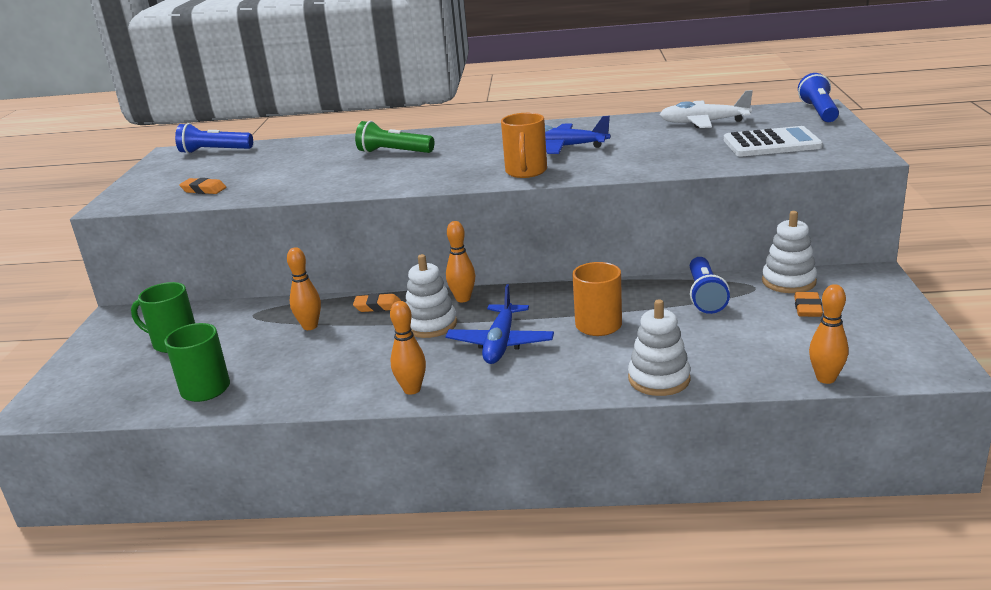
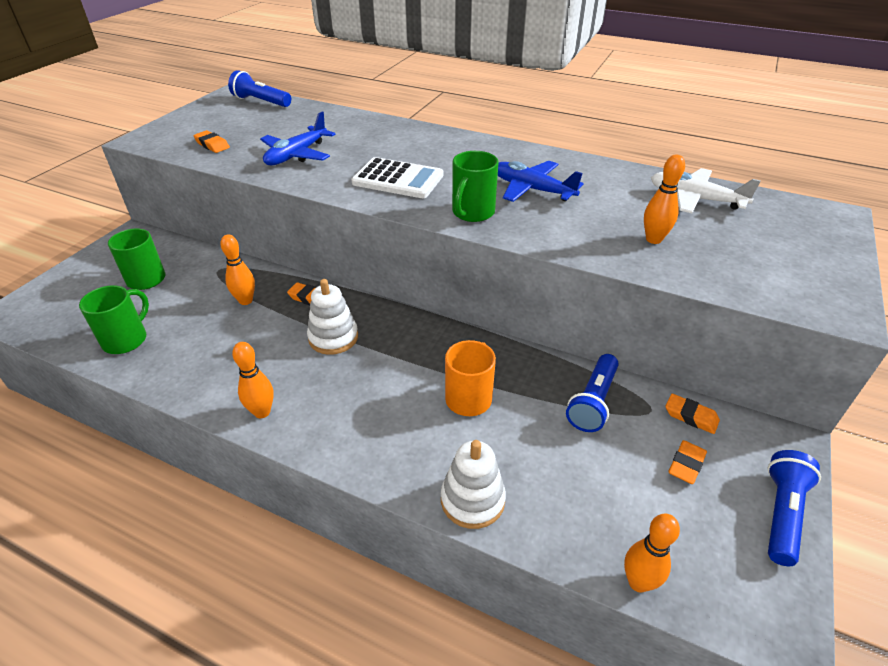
camera: 20 degrees right, 15 degrees up
(394, 152) = (386, 147): green flashlight -> none
(463, 299) = (380, 316): orange bowling pin -> orange bowling pin (653, 239)
(500, 343) = (371, 386): blue plane -> blue plane (297, 155)
(526, 172) = (472, 213): orange mug -> green mug
(771, 143) = (745, 256): white calculator -> white calculator (398, 179)
(788, 281) = (691, 416): white stacking toy -> orange eraser
(819, 112) = (834, 222): blue flashlight -> blue flashlight (782, 514)

